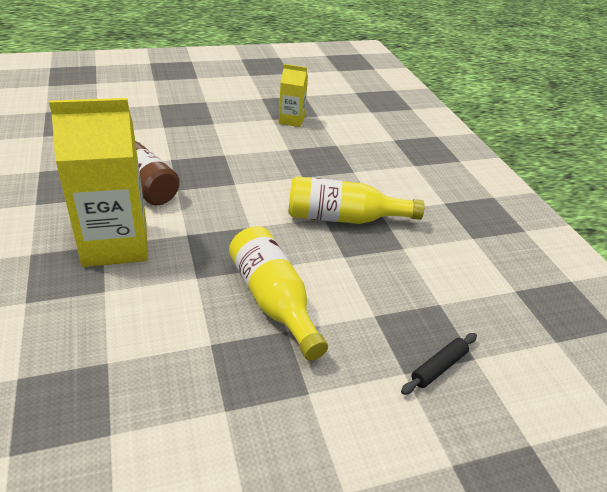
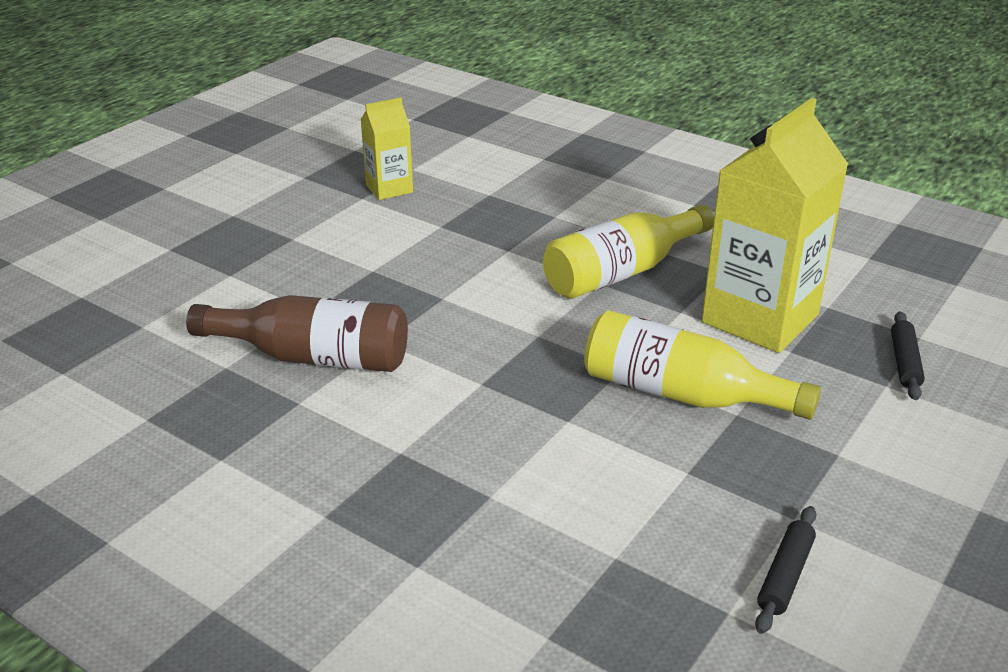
camera: 35 degrees left, 5 degrees down
(115, 244) = (415, 442): yellow carton -> yellow carton (760, 319)
(168, 439) = (785, 576): none -> black rolling pin

